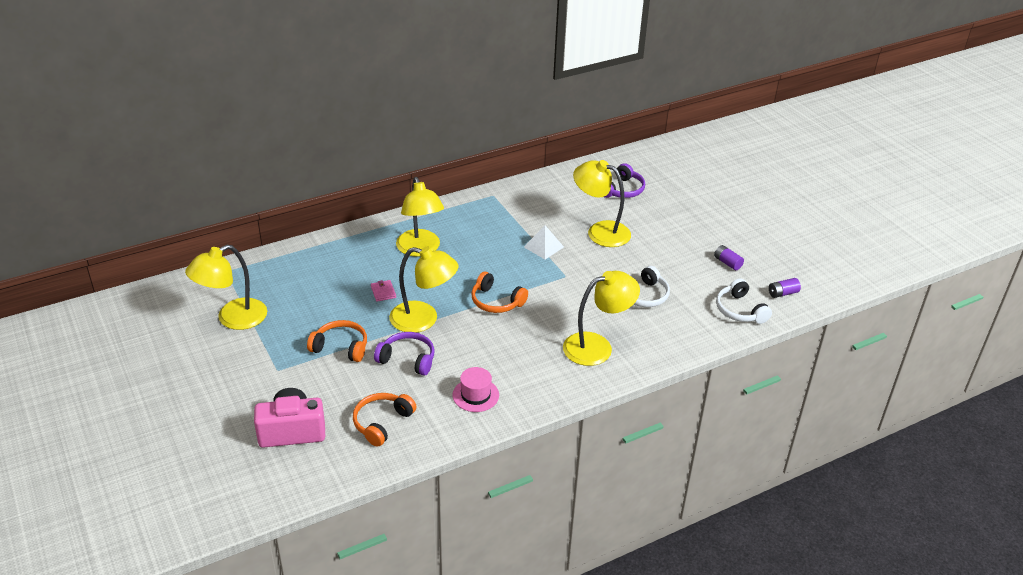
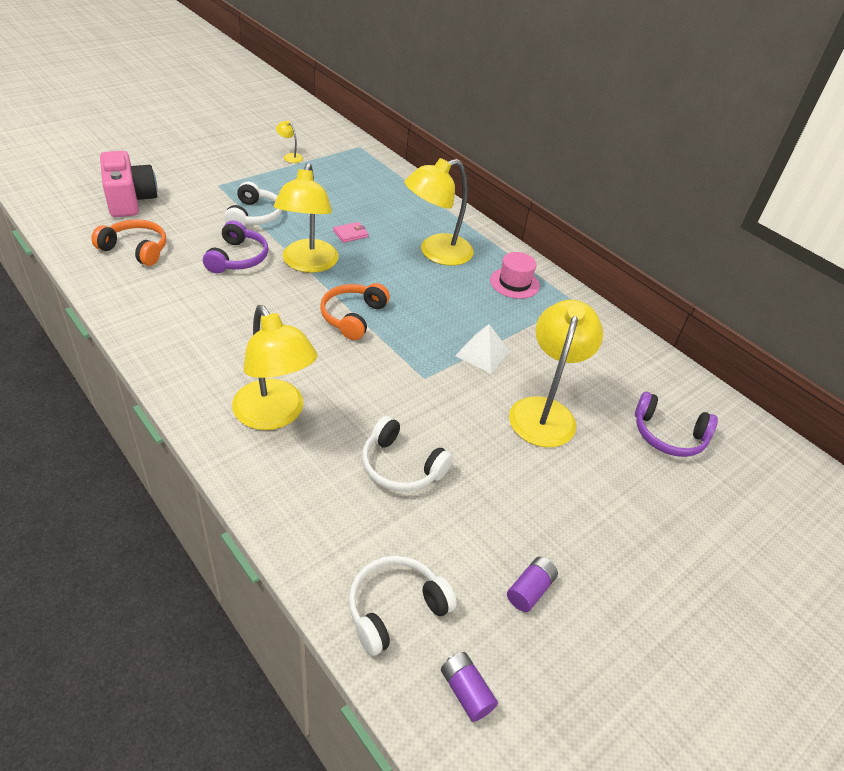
camera: 75 degrees right, 5 degrees up
(233, 319) = (290, 156): yellow lamp -> yellow lamp, size x0.41
(341, 347) = (254, 216): orange headphones -> white headphones
(475, 395) = (176, 310): pink hat -> pink hat (514, 283)

